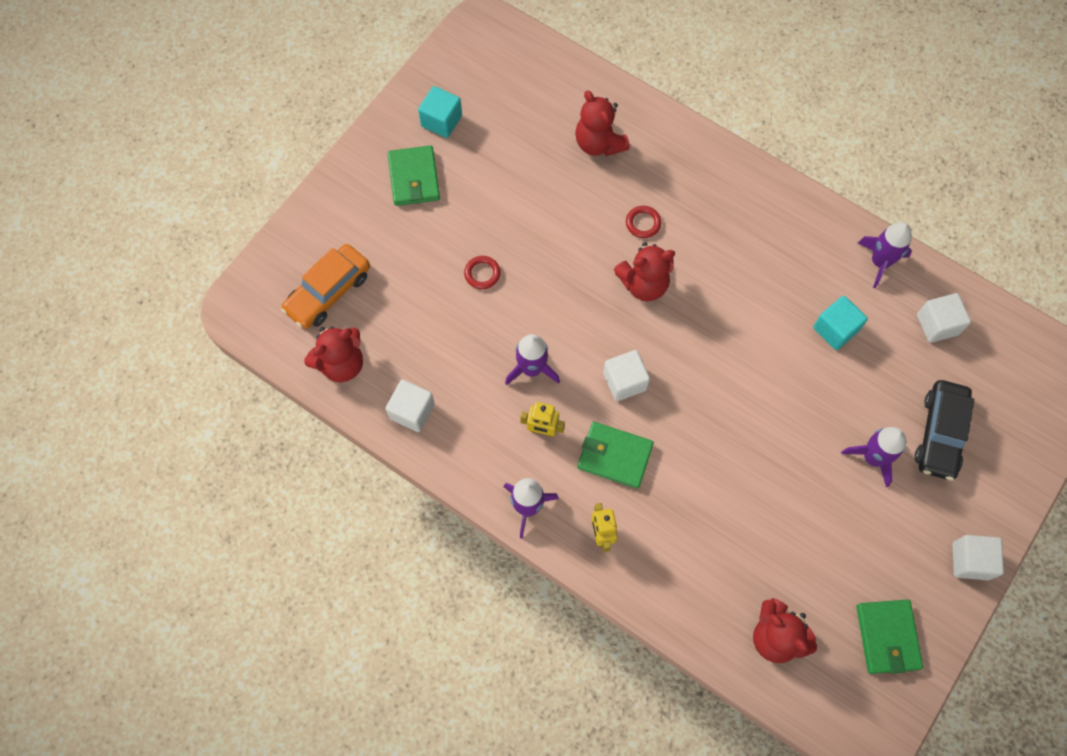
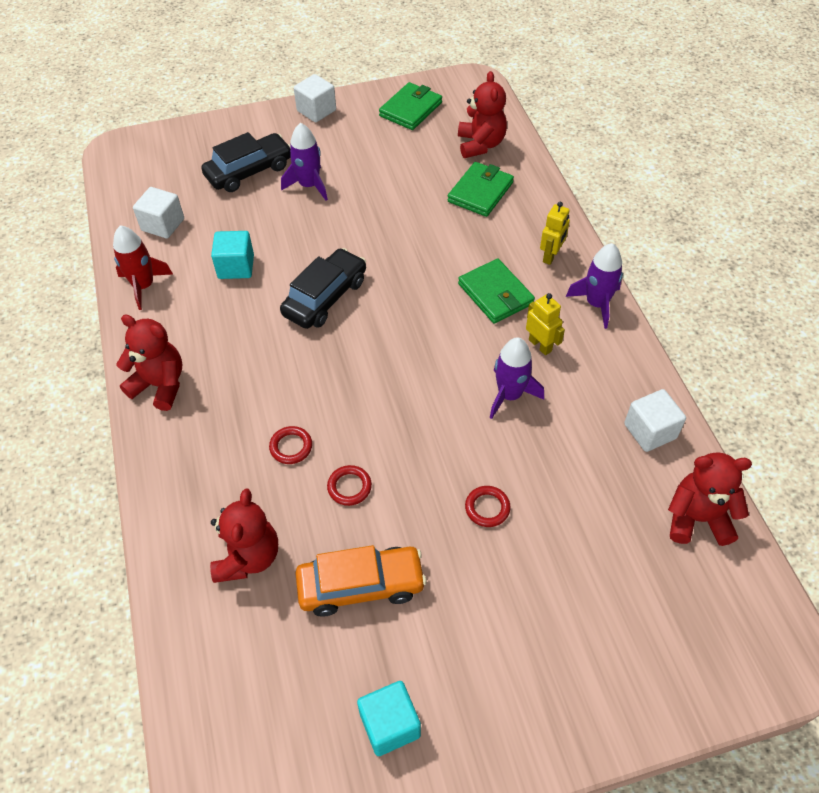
camera: 140 degrees left, 15 degrees down
(328, 292) = (669, 604): orange car -> orange car (361, 586)
(414, 178) = (479, 671): green wallet -> green wallet (480, 192)
(580, 225) = (349, 487): none -> red ring
(624, 381) = (438, 336): white cube -> none
(644, 284) = (345, 396): red teddy bear -> red teddy bear (160, 385)
(739, 353) = (325, 297): none -> black car
(880, 262) = (144, 286): purple rocket -> red rocket

